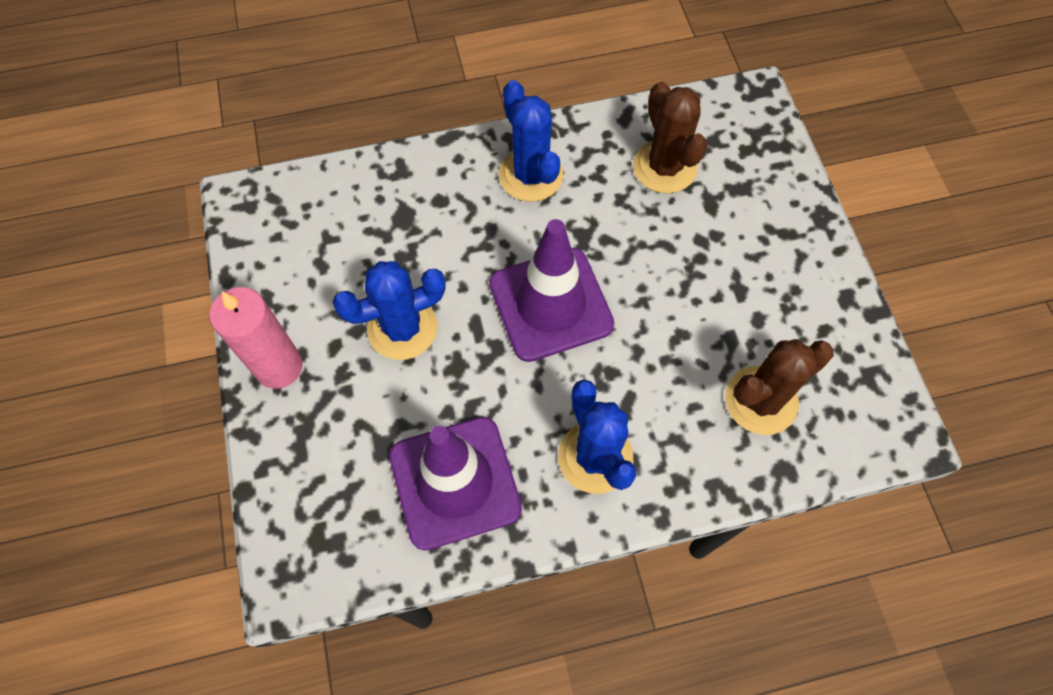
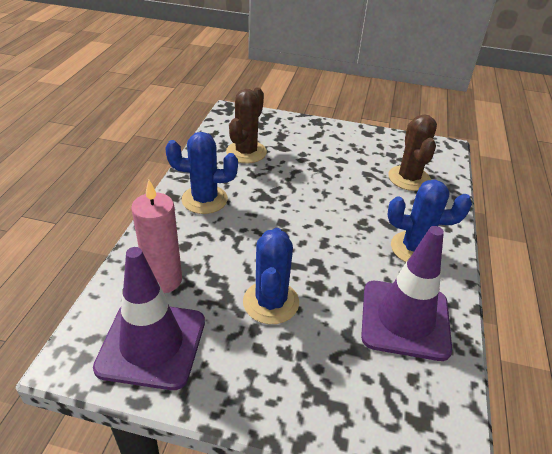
camera: 65 degrees left, 25 degrees down
(279, 367) = (253, 392): pink candle -> pink candle (163, 280)
(551, 304) = (302, 227): purple traffic cone -> purple traffic cone (152, 344)
(664, 167) = (246, 152): brown cactus -> brown cactus turned 75 degrees counterclockwise

